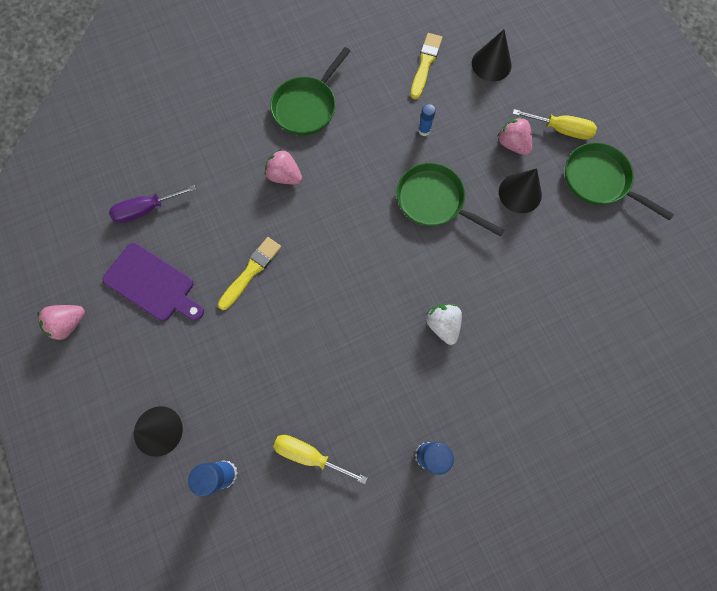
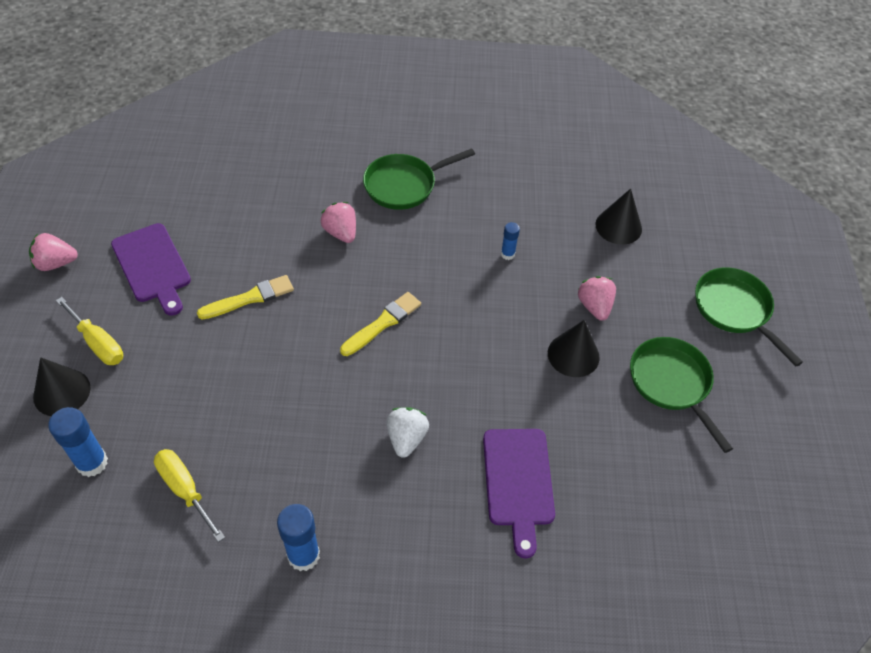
camera: 25 degrees right, 20 degrees down
(146, 209) = (193, 203): purple screwdriver -> none
(425, 64) = (548, 198): yellow brush -> yellow brush (382, 323)
(434, 201) = (475, 320): green pan -> green pan (734, 310)
(539, 316) = (518, 482): none -> purple cutting board
(560, 129) = (657, 316): yellow screwdriver -> yellow screwdriver (98, 343)

